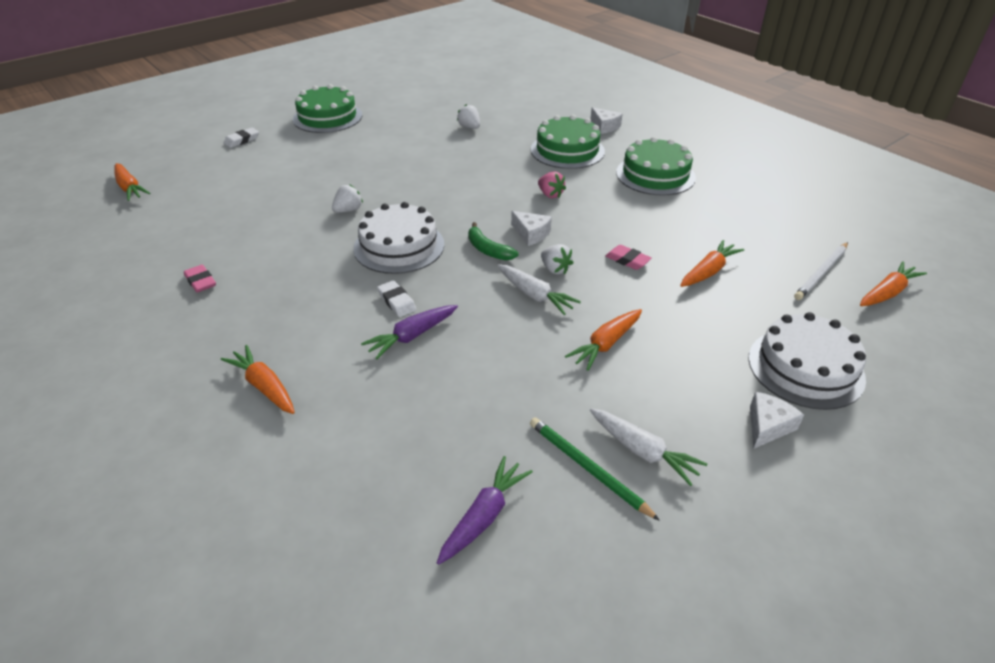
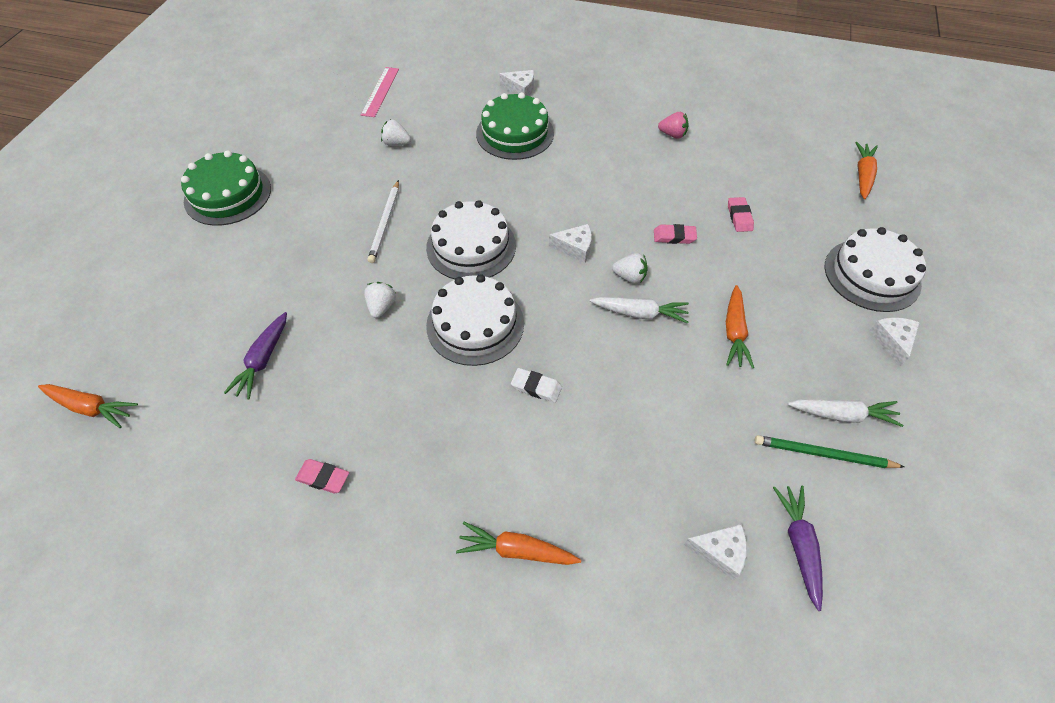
camera: 35 degrees left, 15 degrees up
(242, 140) = (159, 272): white eraser -> none
(409, 478) = (719, 552): none -> white cheese
(412, 336) = (586, 415): purple carrot -> purple carrot (263, 360)
(451, 202) = (471, 246): none -> white cake
(488, 250) = (556, 285): green banana -> none
(493, 96) = (380, 91): none -> pink ruler
(550, 195) = (549, 194): pink strawberry -> pink strawberry (672, 134)
(655, 175) = (612, 130): green cake -> none
(708, 271) = (739, 217): orange carrot -> pink eraser
(821, 273) = (810, 178): white pencil -> white pencil (385, 223)

